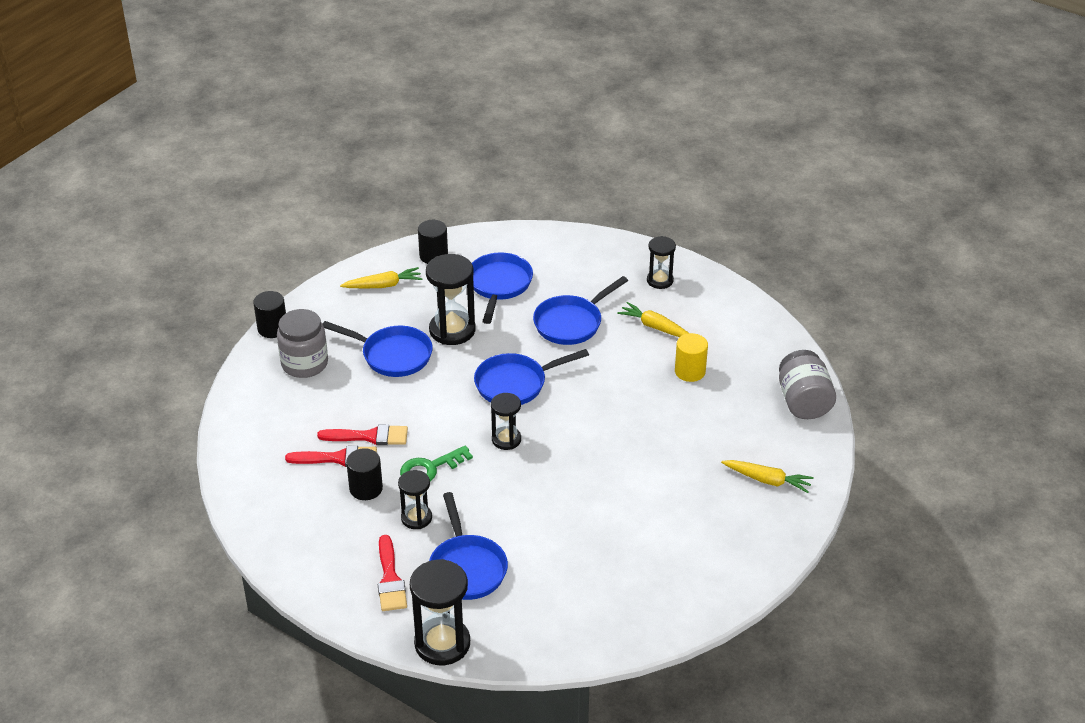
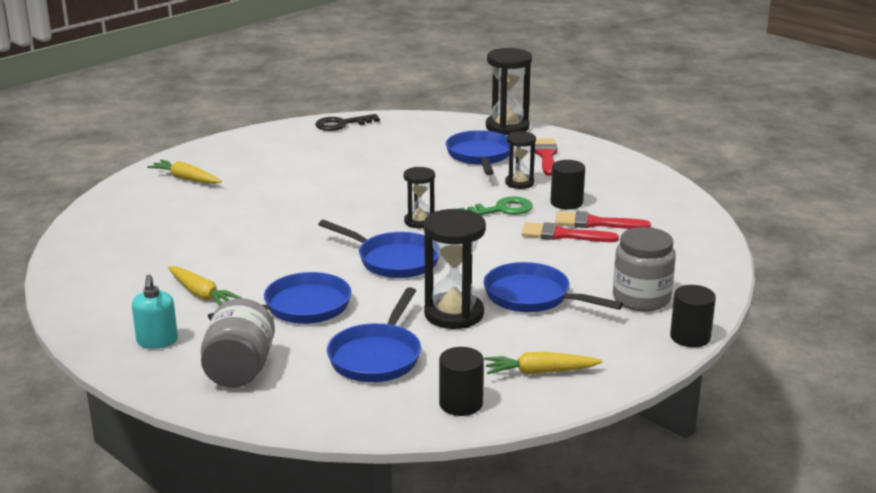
camera: 170 degrees left, 15 degrees down
(515, 384) = (394, 260): blue pan -> blue pan turned 45 degrees clockwise
(652, 622) = (341, 124): none -> black key
(660, 280) = (157, 341): black hourglass -> turquoise soap dispenser
(690, 371) = (193, 253): yellow cylinder -> none
(803, 402) = (97, 222): grey jar -> grey jar (239, 370)

